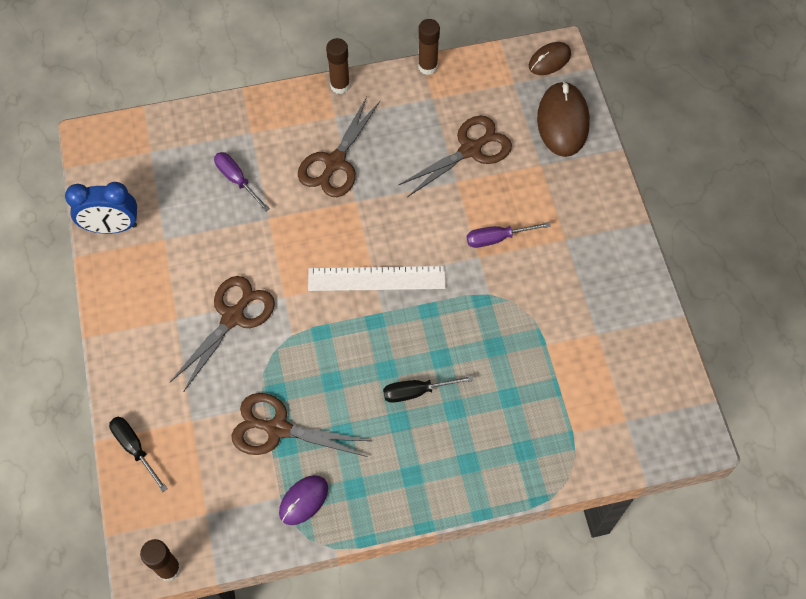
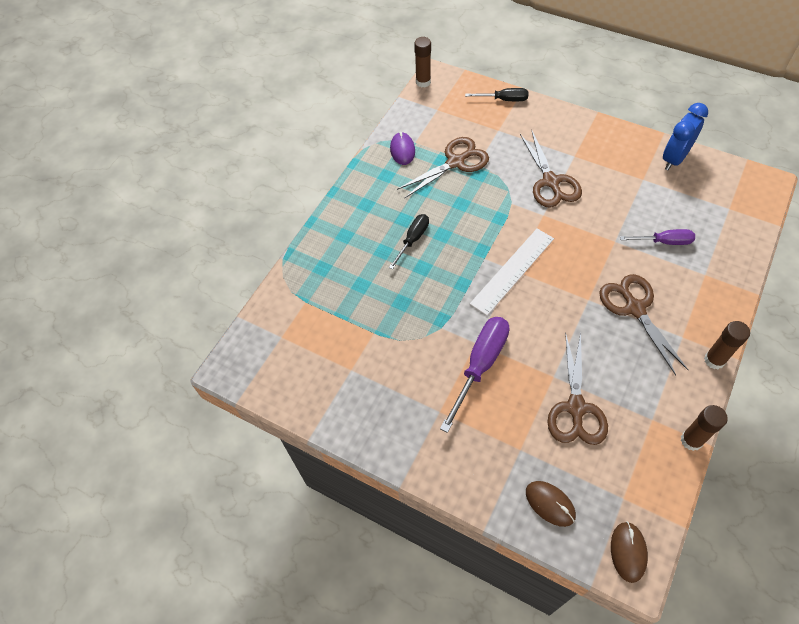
camera: 135 degrees right, 5 degrees down
(497, 238) = (480, 365): purple screwdriver -> purple screwdriver, size x1.66
(562, 121) = (550, 504): brown mouse -> brown mouse, size x0.59

